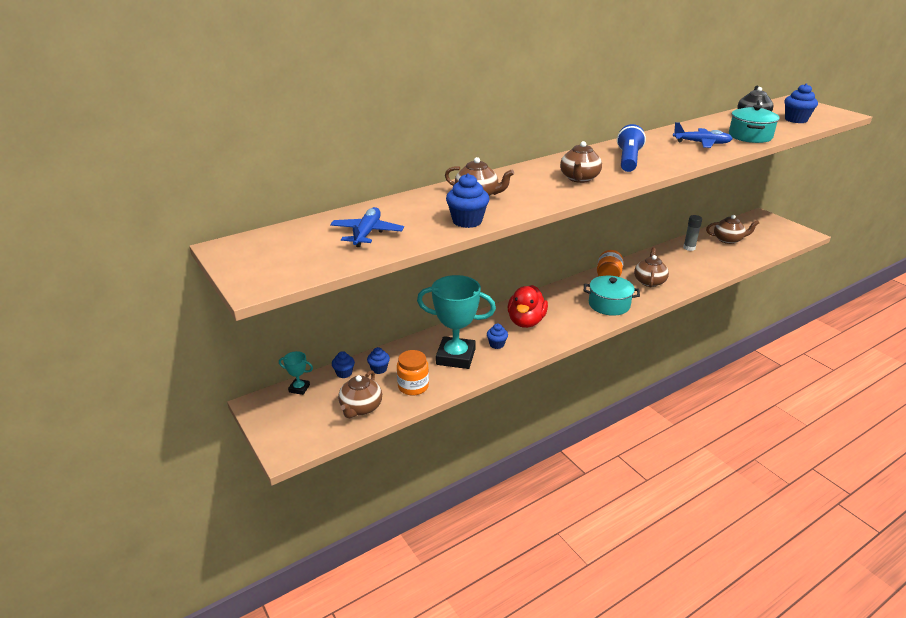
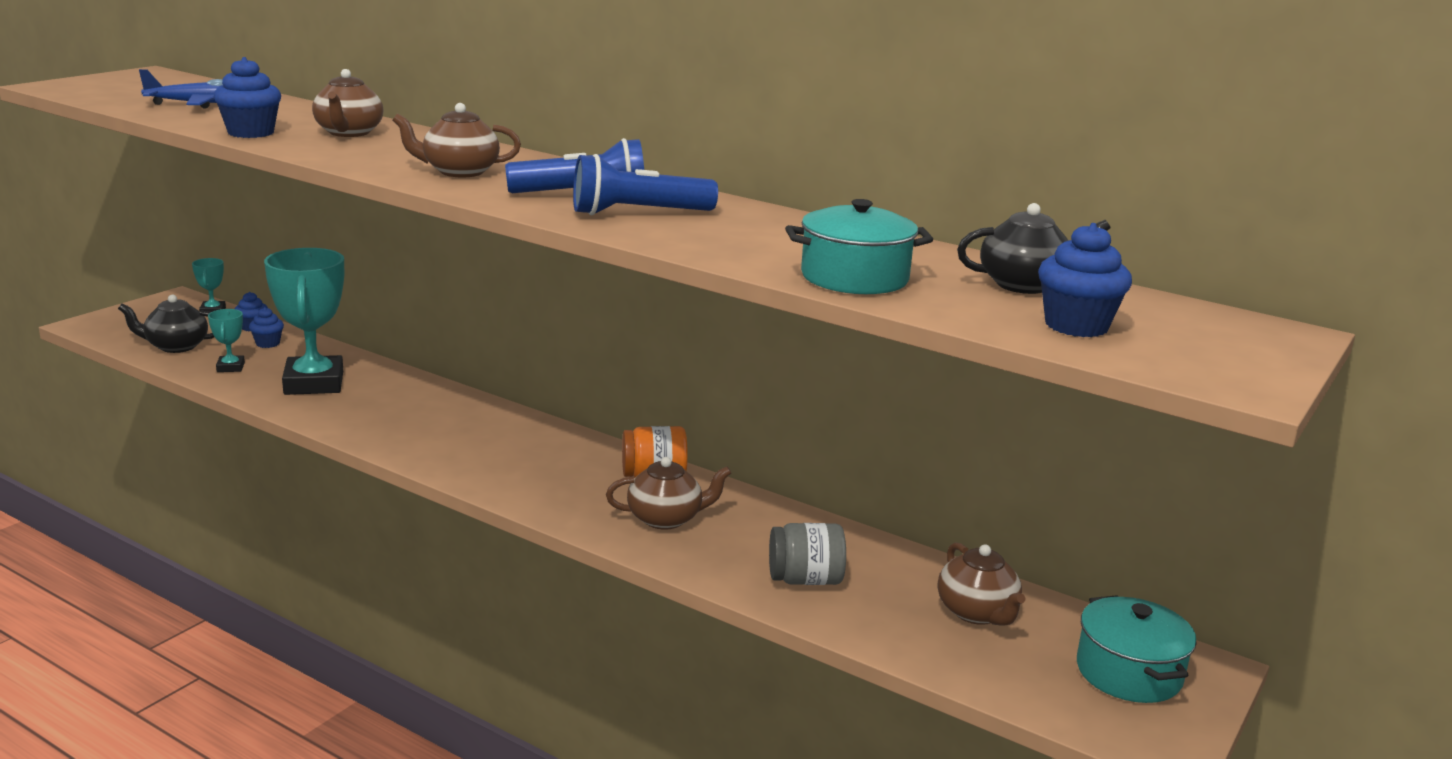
camera: 65 degrees right, 10 degrees down
(360, 408) = (176, 346): brown teapot -> black teapot
(413, 386) = (230, 367): orange jar -> turquoise trophy
(496, 344) = (359, 406): blue cupcake -> none
(526, 321) = (440, 420): red duck -> none
(609, 305) = (541, 484): turquoise pot -> turquoise pot (1128, 673)
(660, 154) = (637, 213): none -> blue flashlight
(689, 248) = (875, 560): grey glue stick -> none
(702, 143) = (748, 240): blue plane -> none
(703, 264) = (805, 579): none -> grey jar

